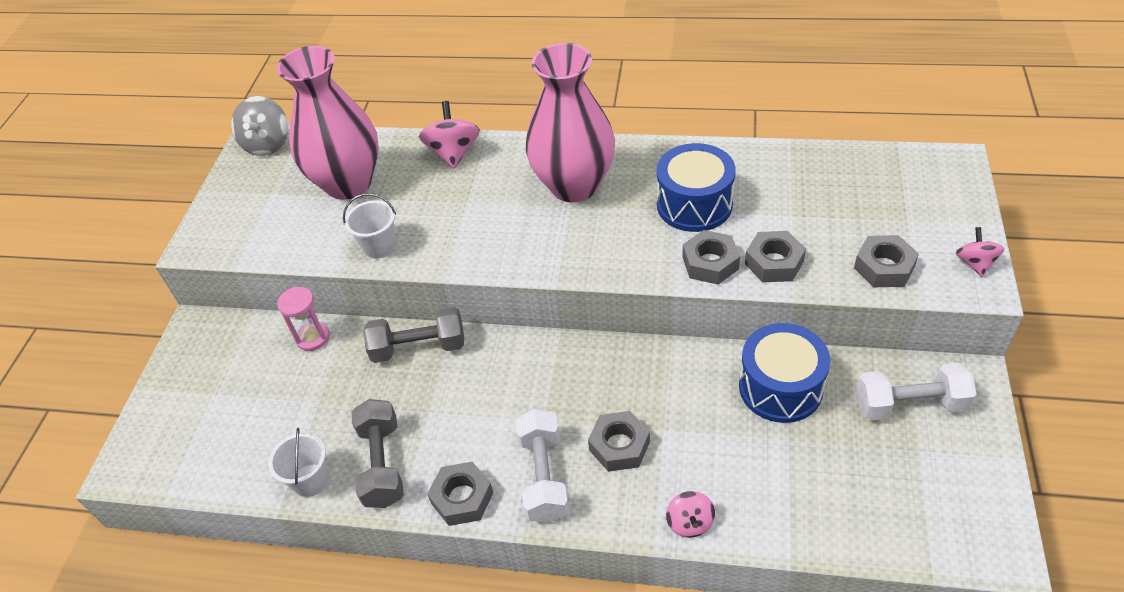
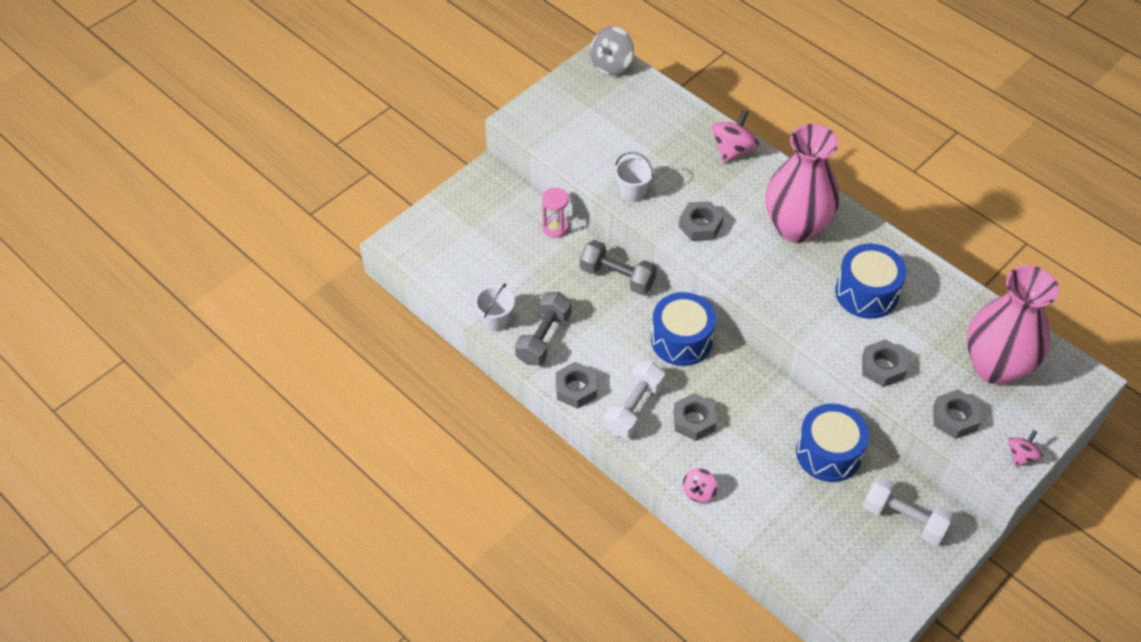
camera: 30 degrees right, 5 degrees up
(348, 183) = (645, 131): pink vase -> pink vase (995, 366)
(537, 369) = (681, 340): none -> blue drum
(710, 263) = (839, 340): grey nut -> grey nut (700, 225)

